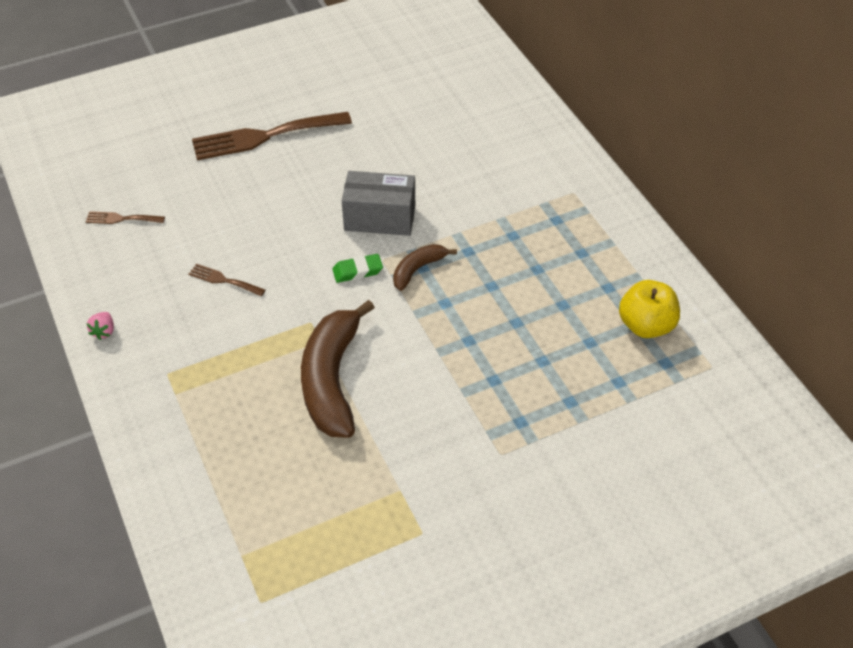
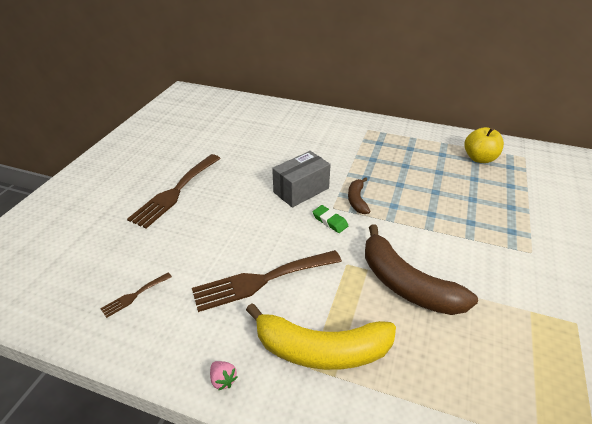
camera: 45 degrees left, 10 degrees down
(191, 369) = (321, 350): none -> yellow banana
(223, 280) = (262, 280): brown fork -> brown fork, size x2.17
(357, 271) = (330, 221): green eraser -> green eraser turned 75 degrees counterclockwise

